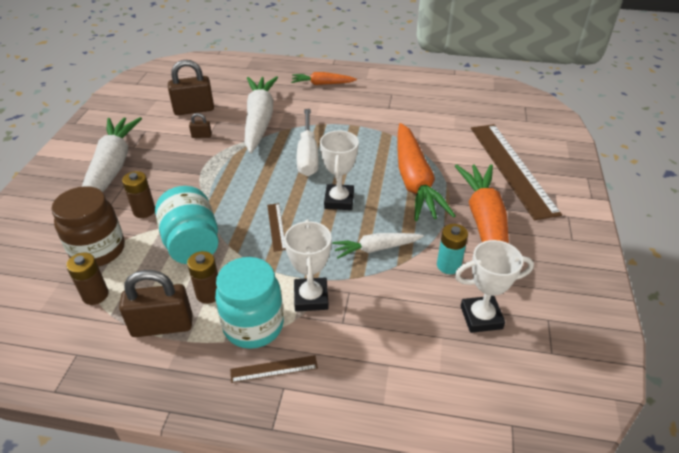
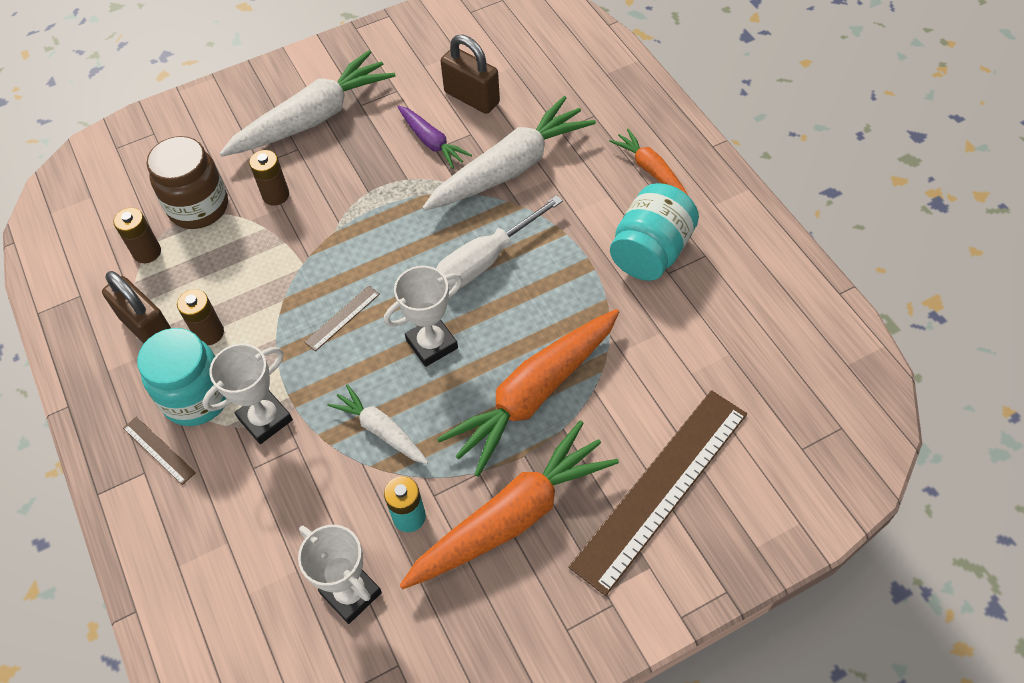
camera: 55 degrees right, 15 degrees up
(192, 243) = (262, 268): turquoise jar -> turquoise jar (651, 251)
(201, 136) = (431, 142): brown padlock -> purple carrot

